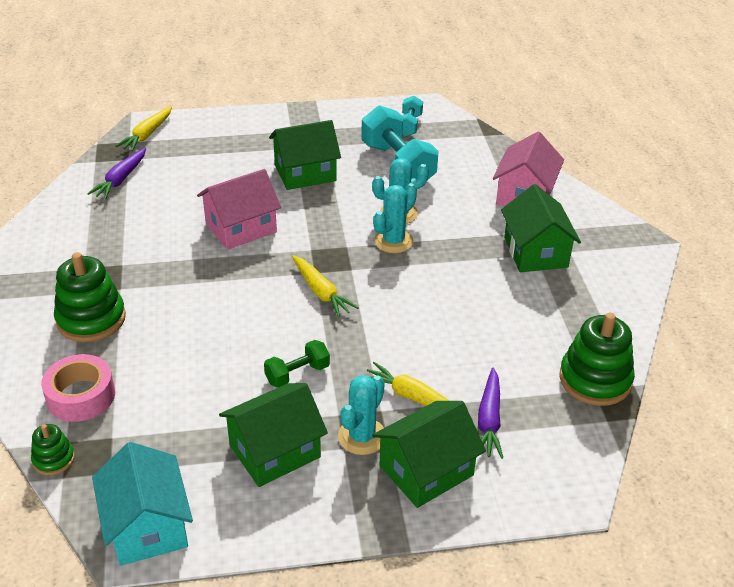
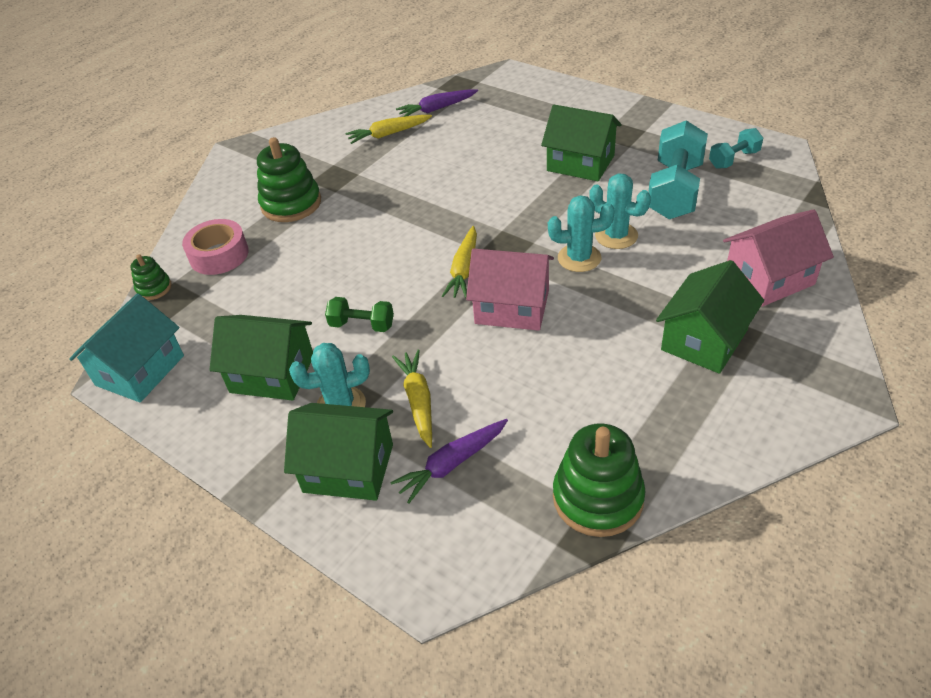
camera: 50 degrees right, 5 degrees up
(147, 135) = (498, 81): yellow carrot -> yellow carrot (388, 134)
(241, 228) = (472, 186): pink house -> pink house (512, 307)

